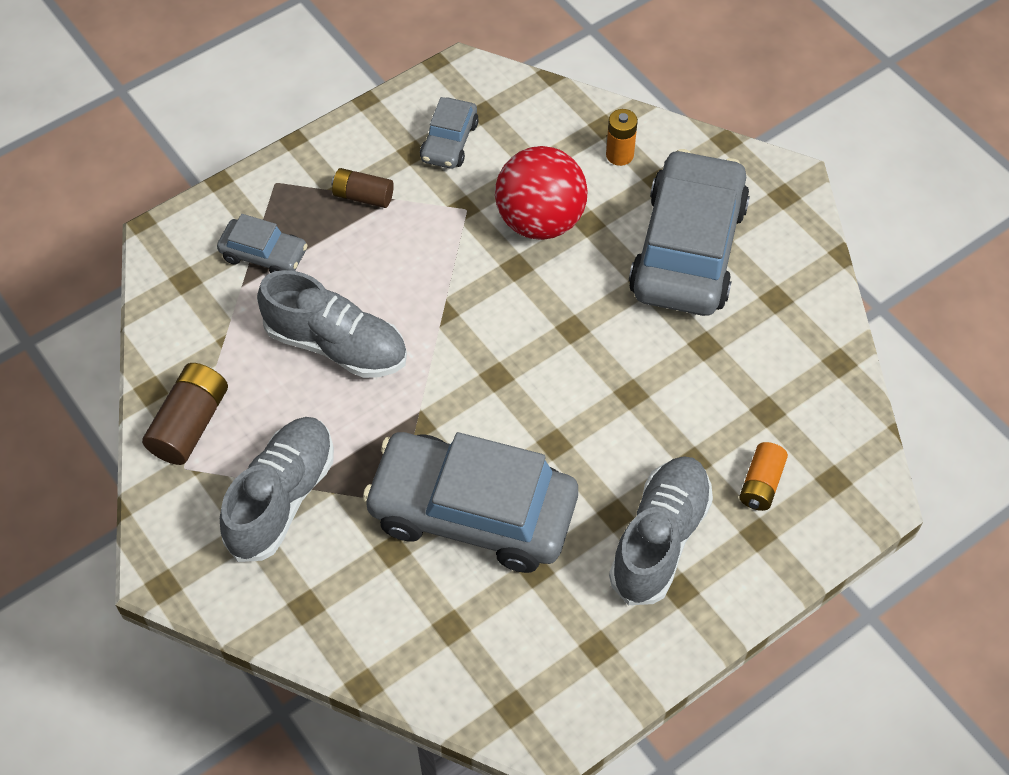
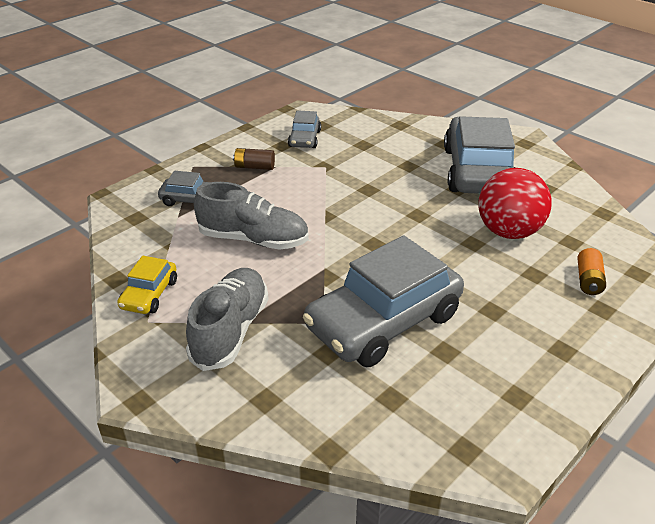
camera: 10 degrees left, 20 degrees down
(190, 424) = (149, 294): brown battery -> yellow car
(472, 512) = (383, 321): grey car -> grey car turned 45 degrees counterclockwise
(540, 221) = (376, 167): red ball -> red ball (508, 232)
(619, 155) = (415, 135): orange battery -> none
(660, 539) = (532, 321): grey shoe -> none

